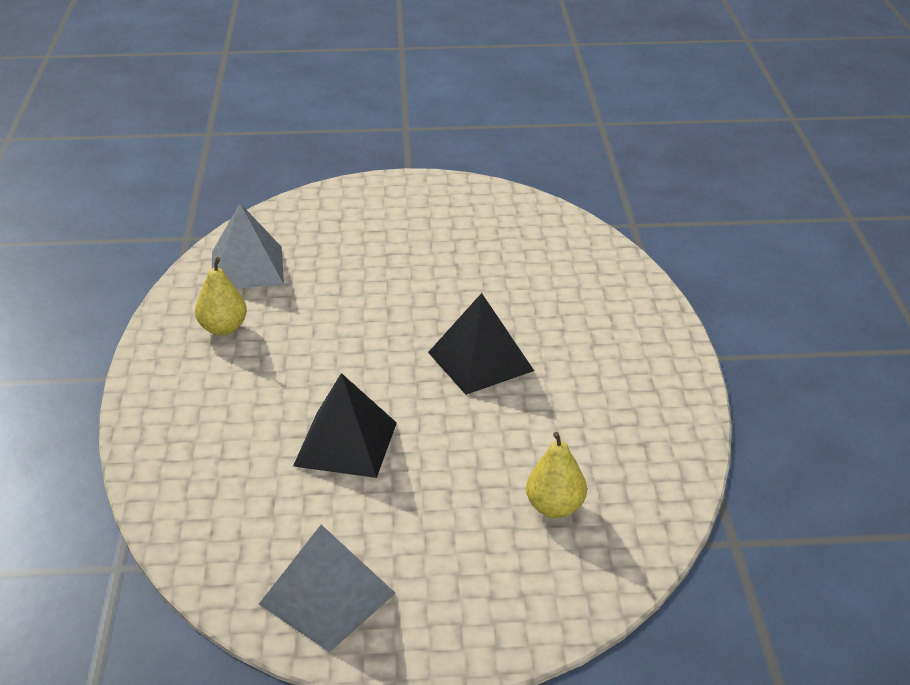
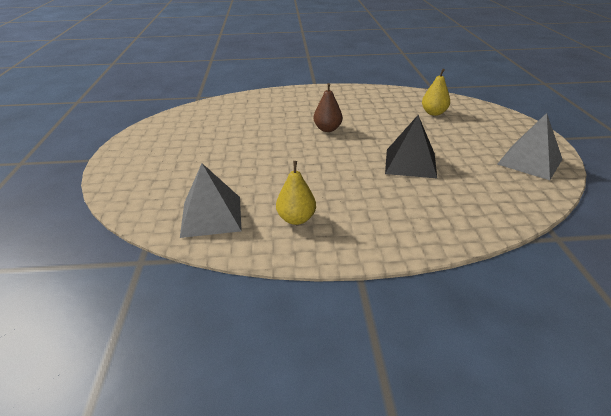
camera: 90 degrees left, 0 degrees up
(480, 361) = (327, 129): black pyramid -> brown pear

